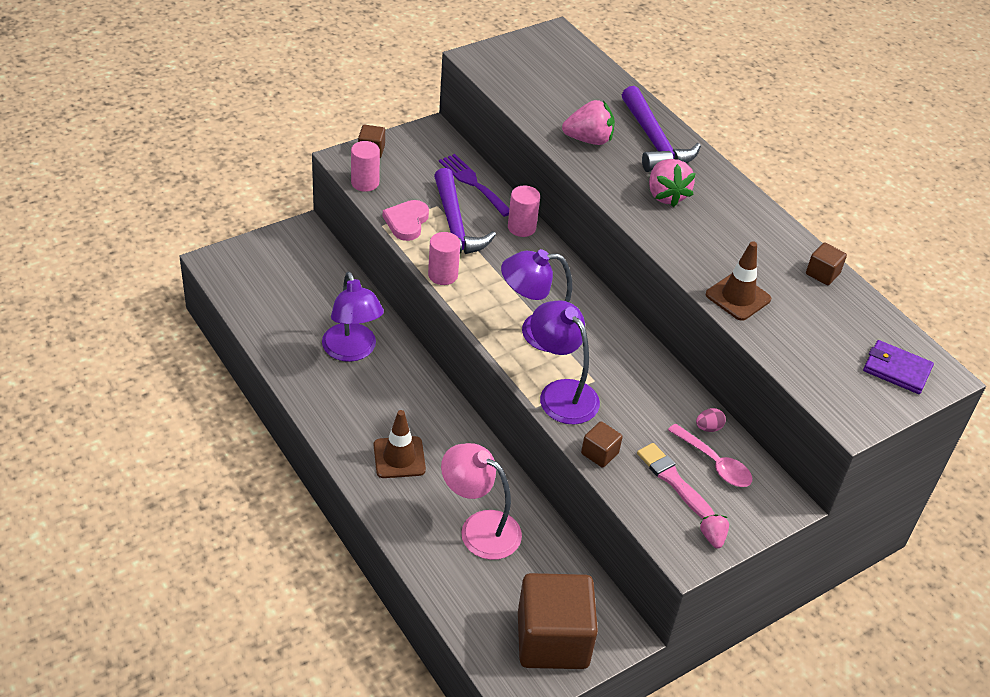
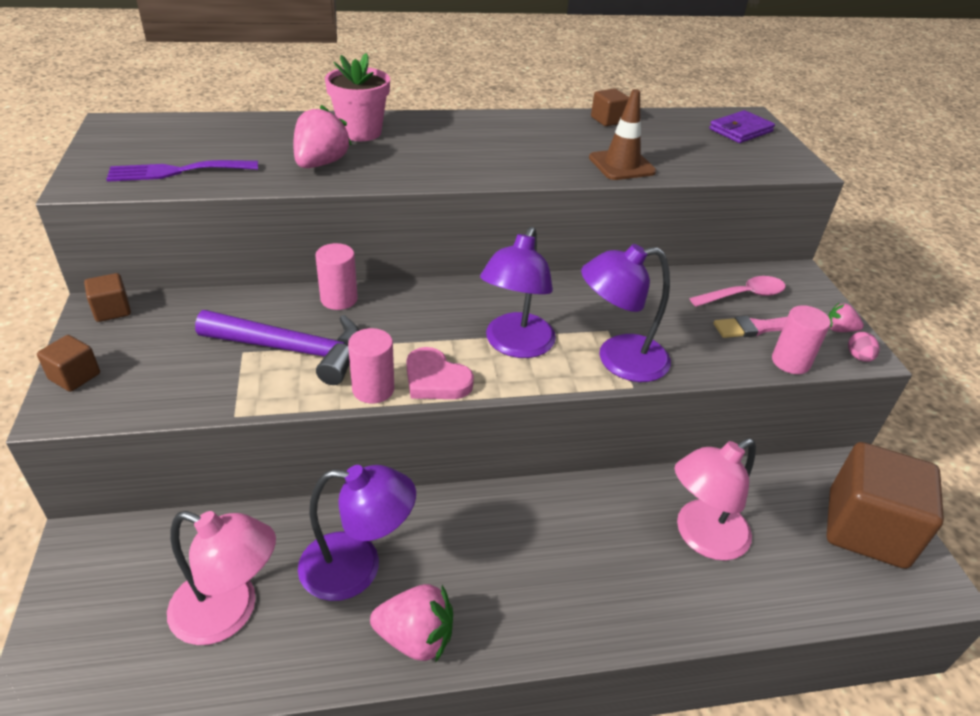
camera: 65 degrees left, 5 degrees down
(294, 308) = (229, 612): none -> pink lamp
(365, 183) = (133, 404): pink cylinder -> pink cylinder (790, 362)
(399, 457) = (568, 579): brown traffic cone -> none
(406, 222) = (249, 389): pink heart -> pink heart (435, 379)
(473, 183) = (230, 309): purple fork -> purple fork (177, 171)
(599, 453) = (716, 363): brown cube -> brown cube (112, 310)
(654, 142) = (360, 132): purple hammer -> pink flower pot
(666, 195) = (449, 152): pink strawberry -> pink strawberry (415, 638)
(708, 428) = (696, 283): pink egg -> pink egg (858, 357)

